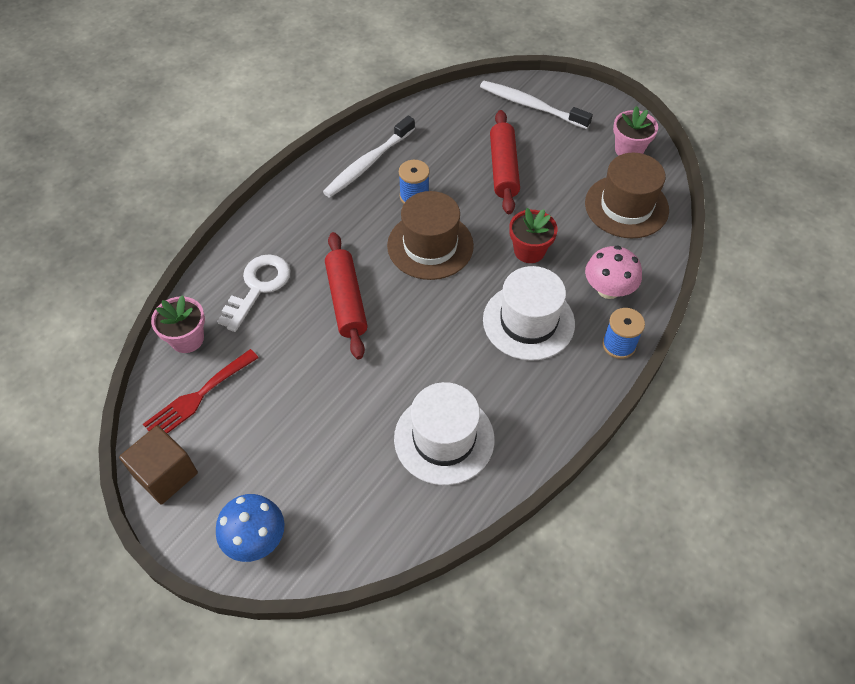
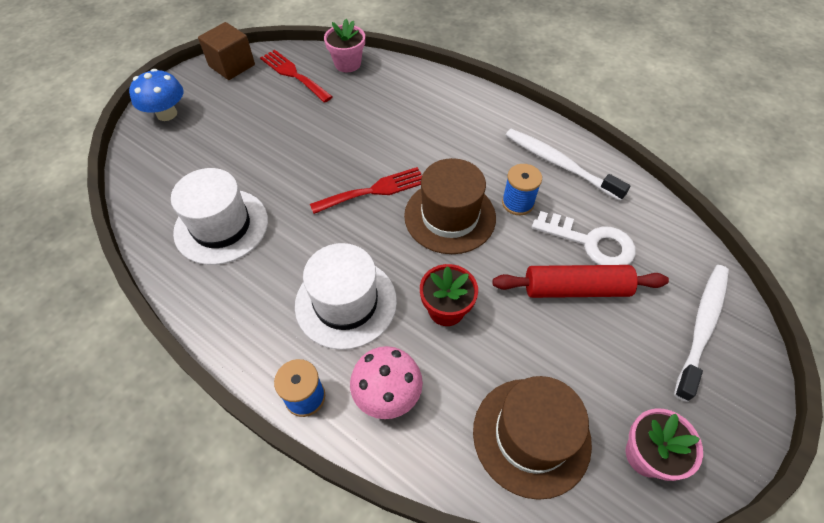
camera: 90 degrees right, 0 degrees up
(258, 287) = (397, 98): white key -> white key (591, 243)
(346, 301) = (380, 154): red rolling pin -> none
(397, 305) = (374, 190): none -> red fork

